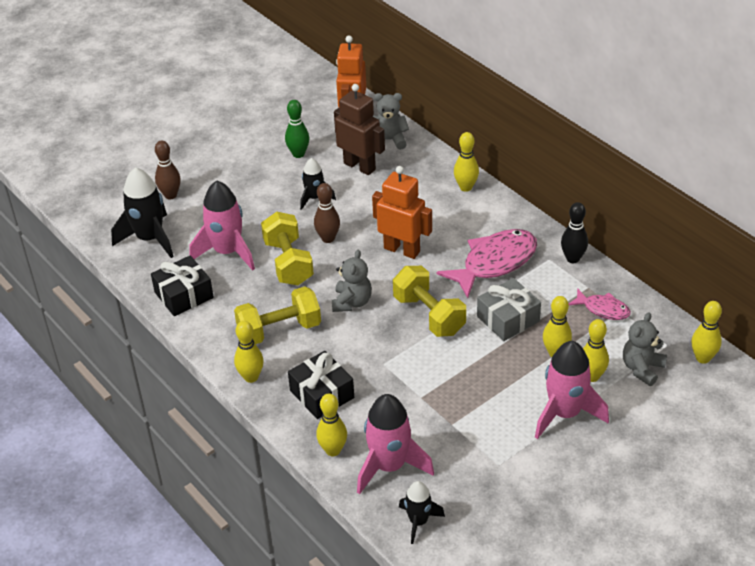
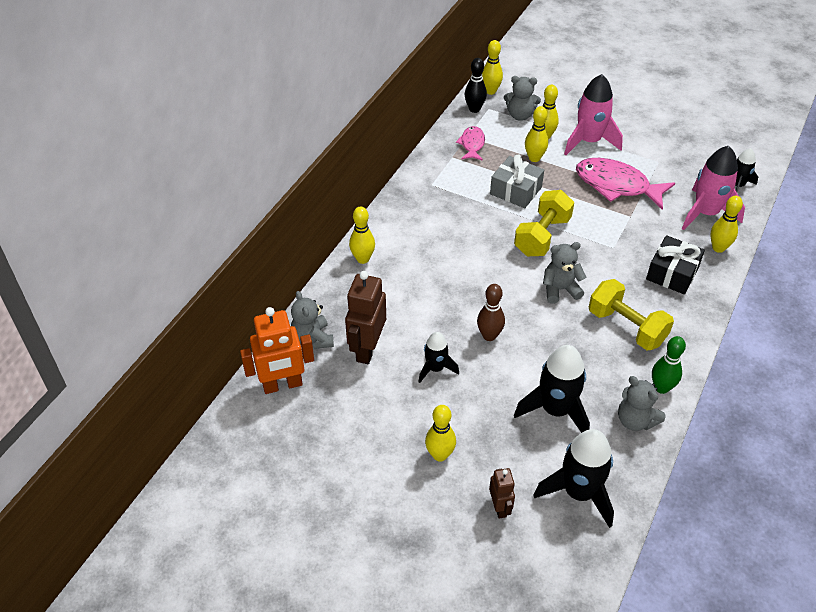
camera: 115 degrees left, 5 degrees up
(170, 195) = (500, 507): brown bowling pin -> brown robot
(184, 295) = (635, 420): black gift -> grey teddy bear
(227, 252) = (555, 410): pink rocket -> black rocket
(251, 377) = (691, 325): yellow bowling pin -> yellow bowling pin (440, 455)
(288, 262) = (539, 354): yellow dumbbell -> none
(298, 154) = (370, 411): green bowling pin -> green bowling pin (661, 388)
(402, 250) = (473, 277): orange robot -> none
(494, 263) = (455, 214): pink fish -> pink fish (617, 185)
(573, 258) = (423, 171): black bowling pin -> black bowling pin (474, 109)

